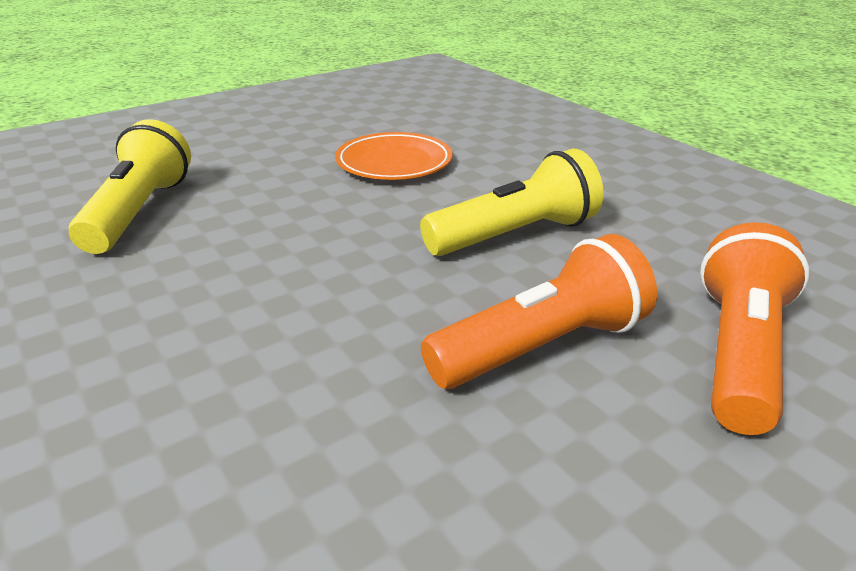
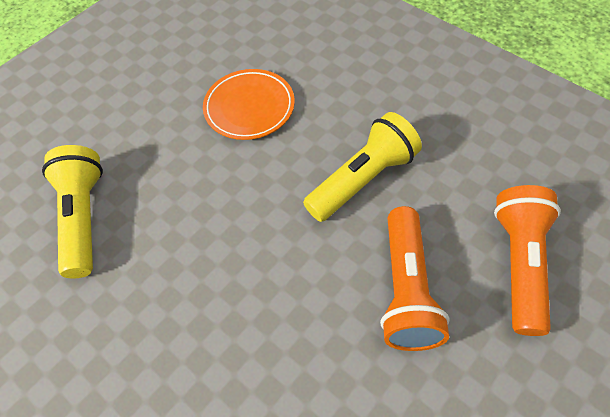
camera: 10 degrees left, 25 degrees up
(541, 346) = (406, 290): orange flashlight -> orange flashlight turned 135 degrees clockwise

